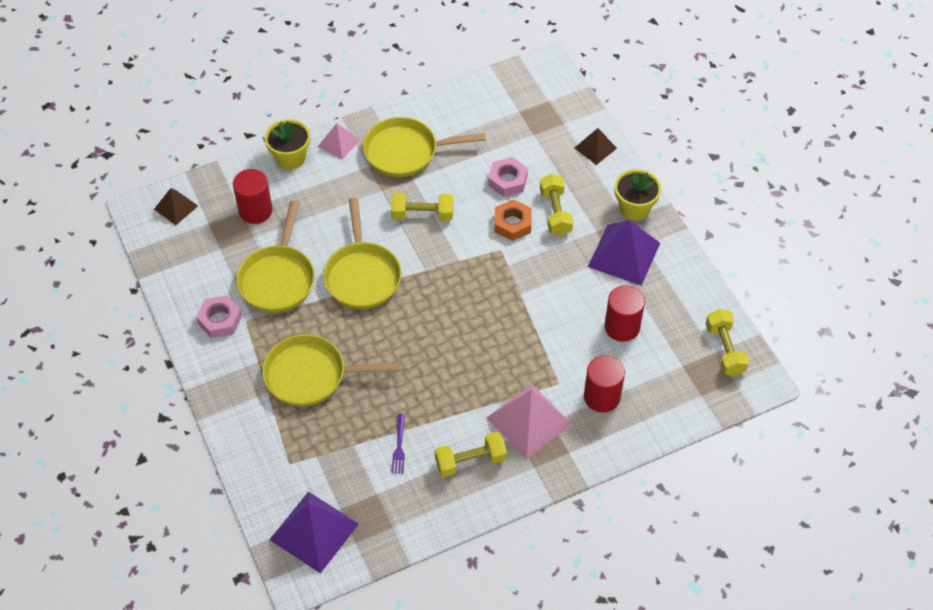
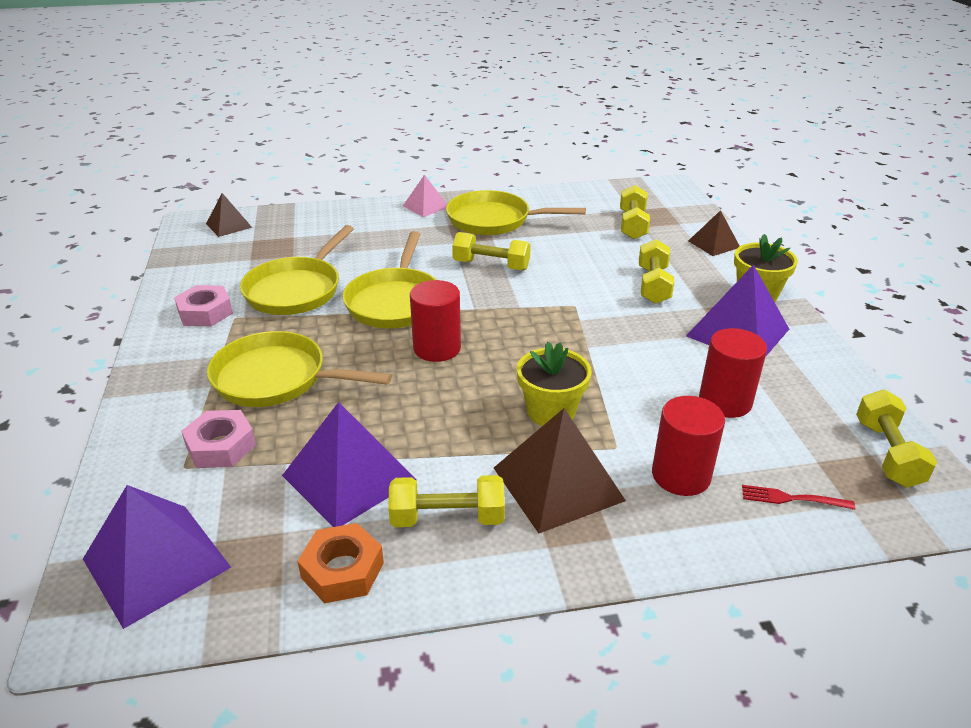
camera: 15 degrees right, 20 degrees down
(255, 210) = (308, 238): red cylinder -> red cylinder (437, 348)
(290, 158) = (370, 209): yellow flower pot -> yellow flower pot (551, 411)
(399, 446) = (349, 477): purple fork -> purple pyramid
(507, 180) = (602, 254): pink nut -> pink nut (221, 446)
(512, 224) = (597, 286): orange nut -> orange nut (342, 570)
(525, 134) = (632, 225): none -> yellow dumbbell
(528, 421) = (557, 484): pink pyramid -> brown pyramid
(669, 399) = (792, 498): none -> red fork

